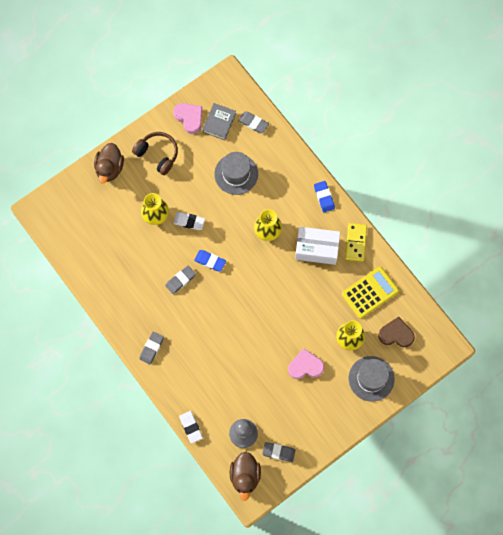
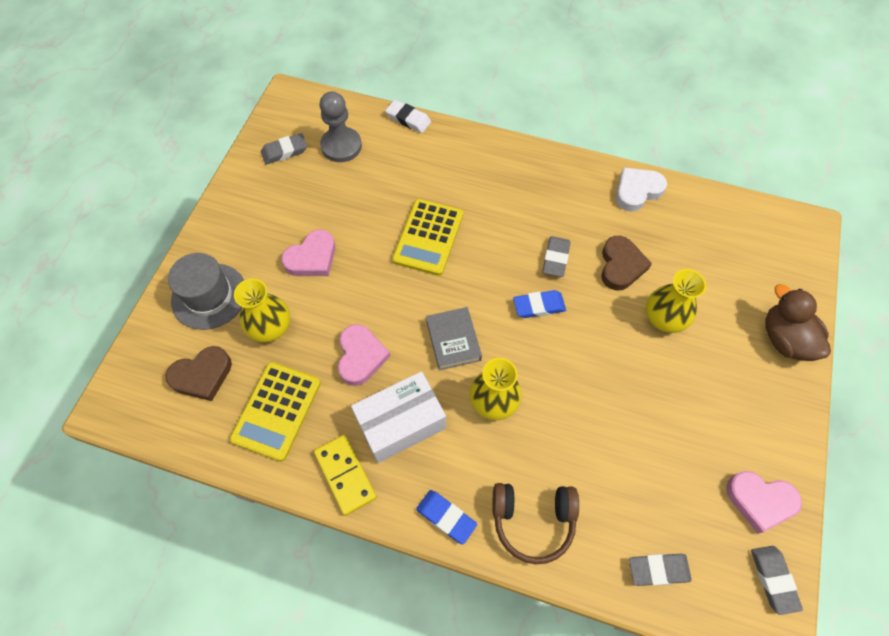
camera: 145 degrees right, 10 degrees down
(103, 289) = (637, 191): none -> white heart
(151, 254) = (621, 266): none -> brown heart
(151, 348) = (521, 166): grey eraser -> grey eraser (773, 579)
(157, 154) = (745, 406): brown headphones -> brown headphones (532, 520)
(189, 222) = (612, 339): white eraser -> none
(219, 123) = (710, 528): grey book -> grey book (453, 340)
(236, 174) = (610, 458): grey hat -> none
(236, 337) = (428, 237): none -> yellow calculator
(245, 476) = (309, 110): brown duck -> none
(314, 293) = (361, 356): none -> pink heart

